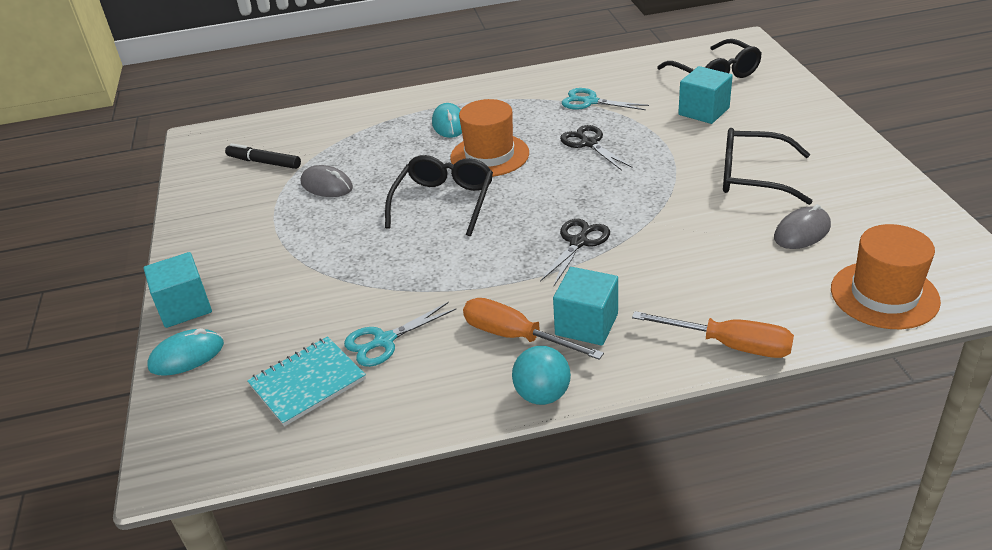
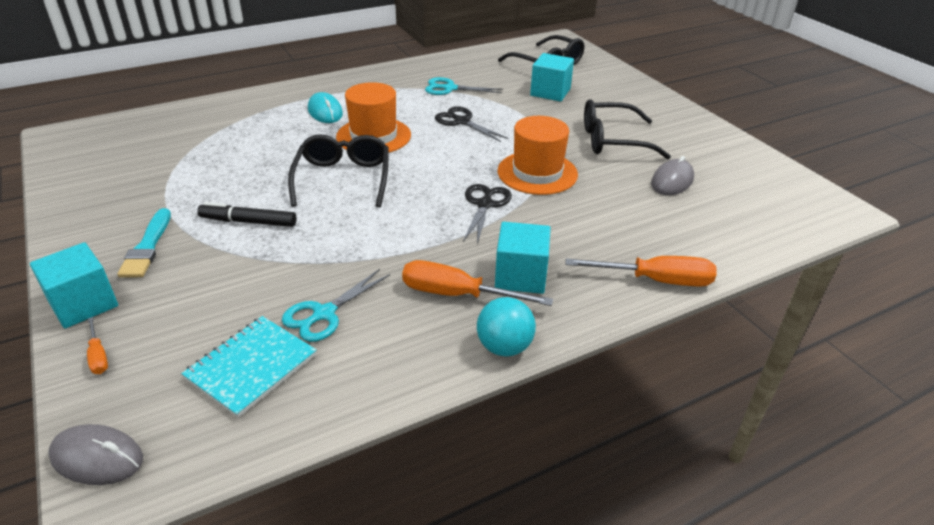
camera: 20 degrees left, 0 degrees up
(187, 356) = (98, 356): turquoise mouse -> orange screwdriver
(248, 258) = (147, 247): none -> turquoise brush
(264, 162) = (141, 155): black marker -> black marker (248, 221)
(327, 185) = (216, 172): grey mouse -> grey mouse (97, 458)
(884, 295) = (760, 225): orange hat -> orange hat (537, 173)

